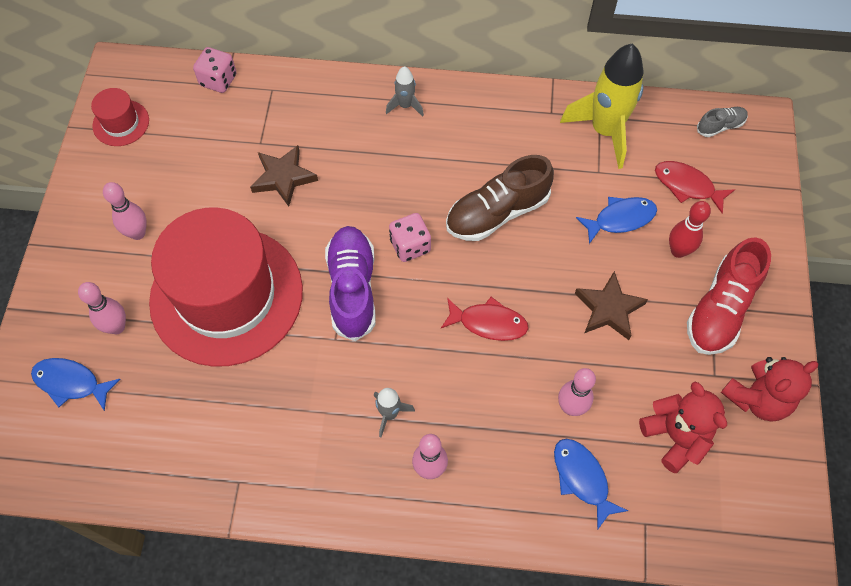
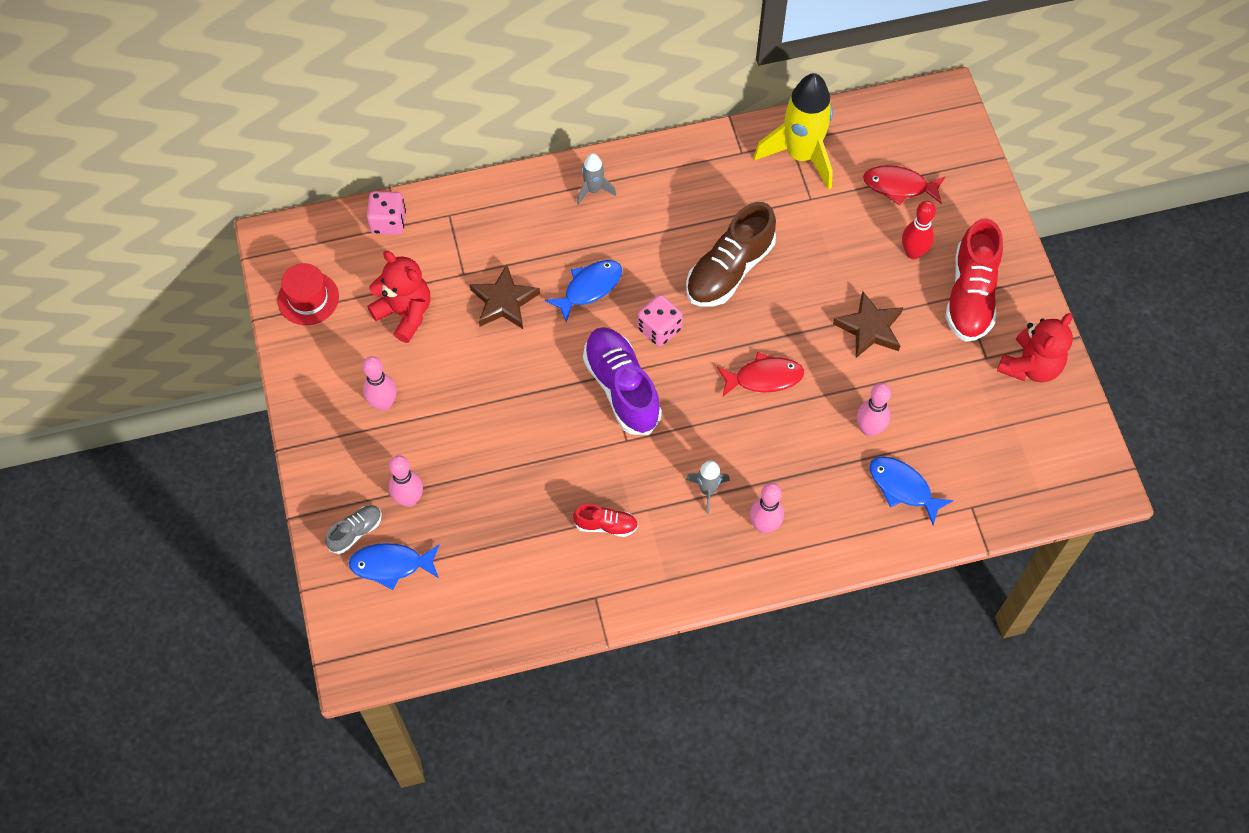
camera: 20 degrees left, 0 degrees up
(226, 295) = (502, 434): red hat -> none
(280, 414) = (606, 525): none -> red shoe
(620, 219) = (848, 239): blue fish -> blue fish (589, 288)
(675, 436) = (971, 424): red teddy bear -> red teddy bear (405, 313)
(720, 126) = (909, 116): grey shoe -> grey shoe (355, 532)

